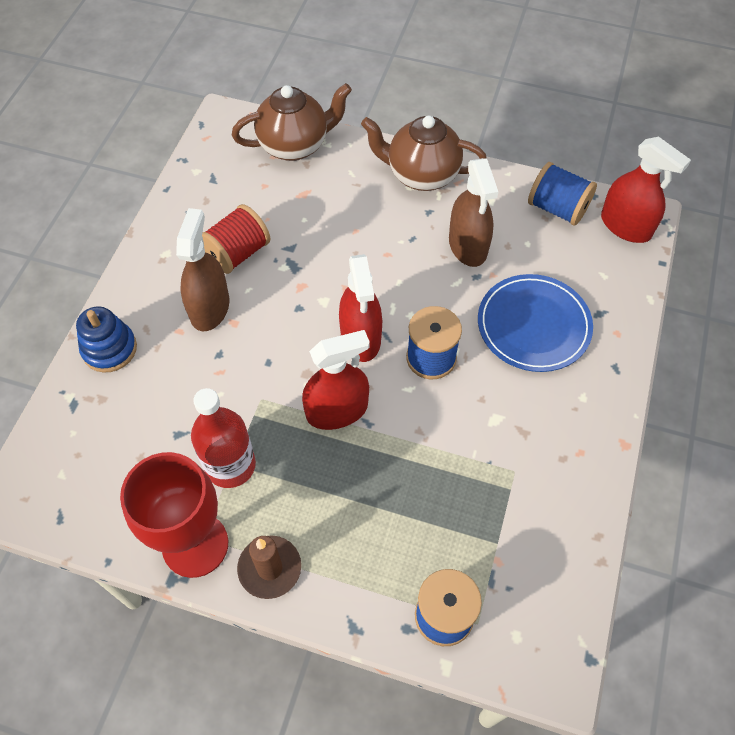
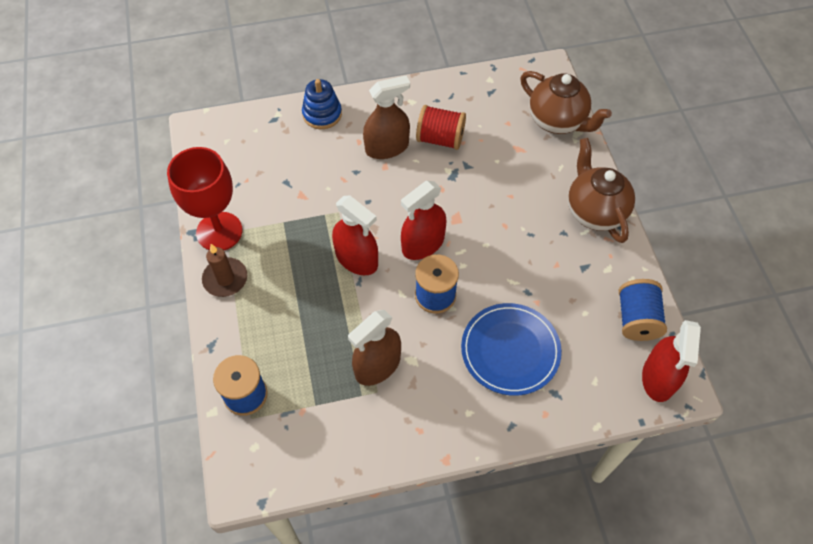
camera: 60 degrees right, 0 degrees up
(230, 465) = (281, 221): red bottle -> none
(468, 246) = (551, 273): brown spray bottle -> brown spray bottle (377, 366)

